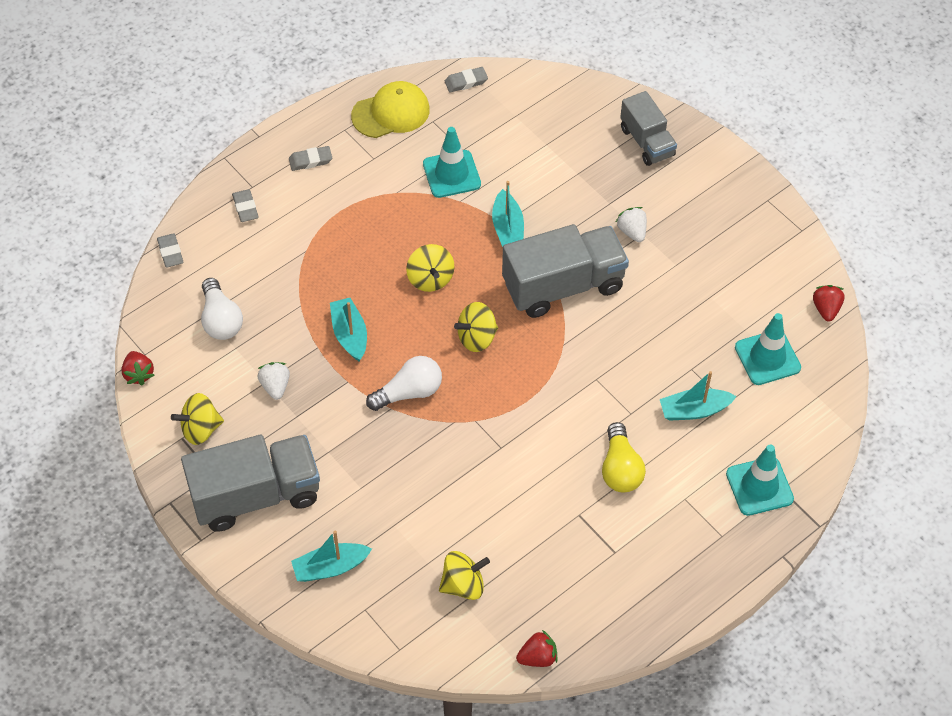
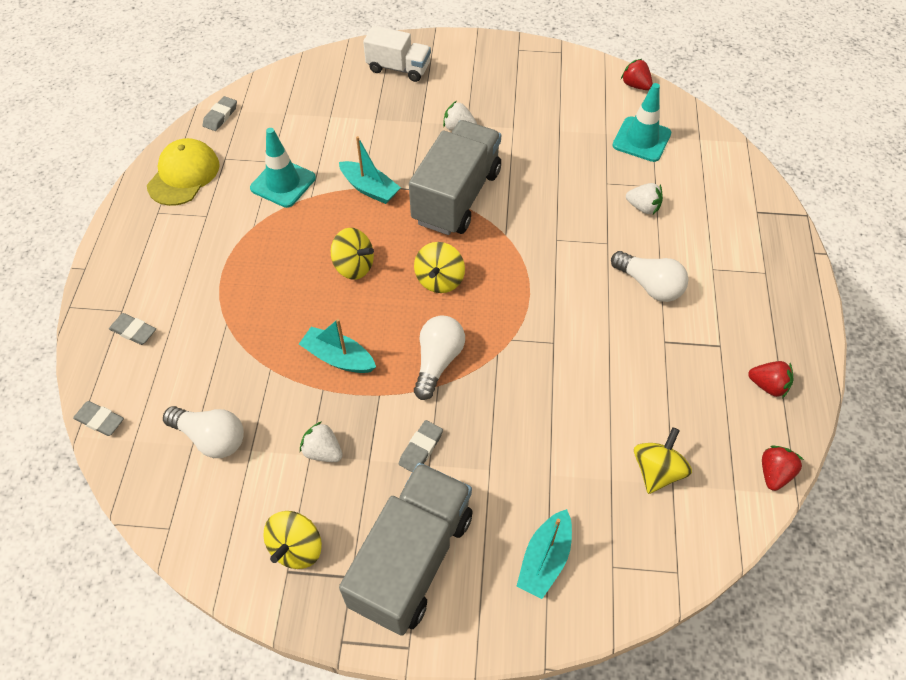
camera: 45 degrees left, 0 degrees up
(138, 374) = (182, 551): red strawberry -> red strawberry (768, 385)
(310, 160) = (153, 254): grey eraser -> grey eraser (421, 448)
(620, 469) = (649, 285): yellow light bulb -> white light bulb
(647, 142) = (398, 68): grey truck -> white truck
(694, 410) = (643, 207): turquoise boat -> white strawberry
(759, 486) = (743, 221): turquoise traffic cone -> none

